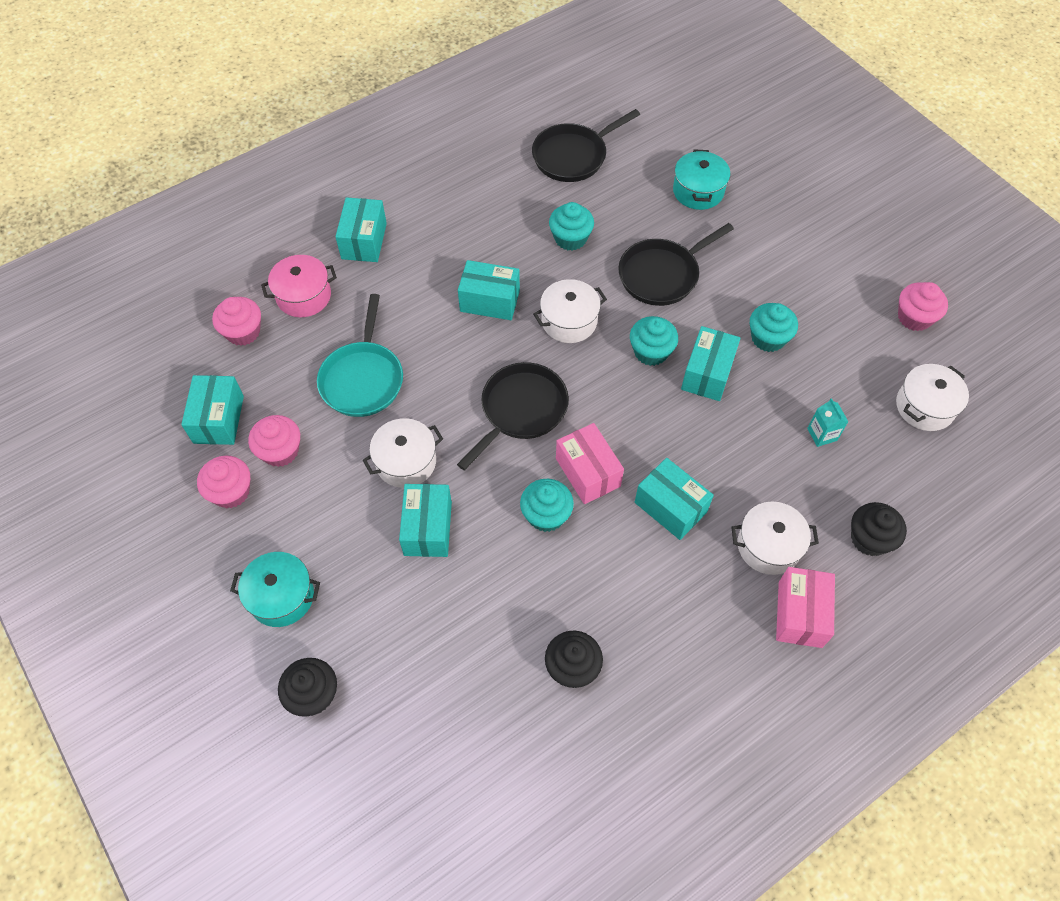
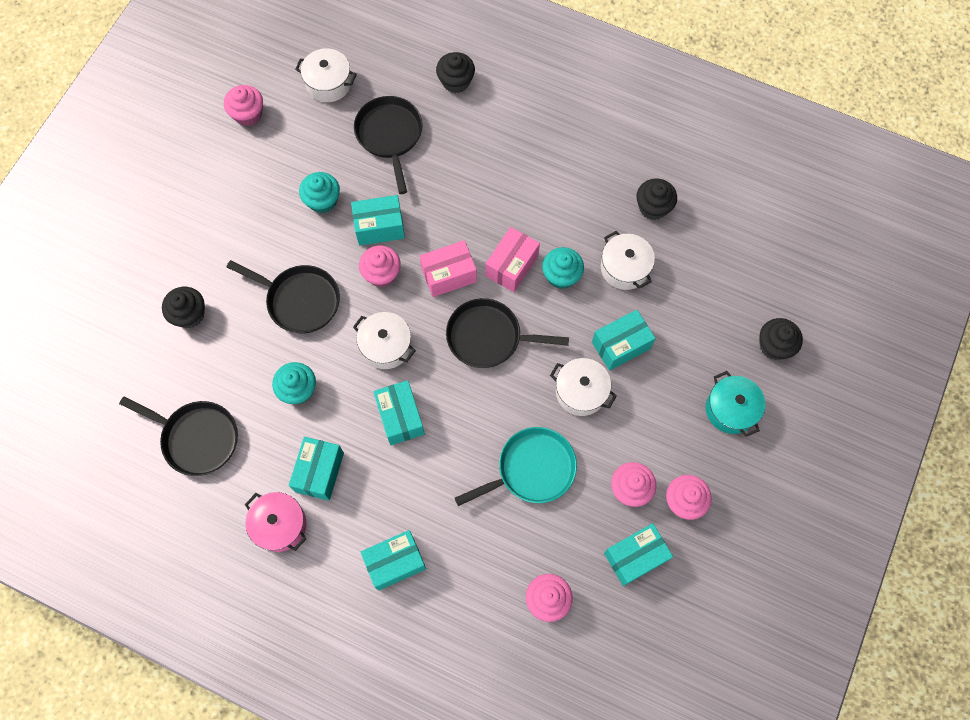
camera: 120 degrees left, 10 degrees up
(303, 296) = (482, 574): pink pot -> pink pot (280, 525)
(651, 352) = (382, 274): turquoise cupcake -> pink cupcake
(670, 507) = (506, 202): turquoise box -> turquoise box (319, 472)
(698, 191) = (189, 314): turquoise pot -> black cupcake
(768, 546) = (497, 134): white pot -> white pot (624, 268)
(800, 614) = (534, 100): pink box -> pink box (449, 275)
(822, 434) = (390, 136): turquoise carton -> black pan

